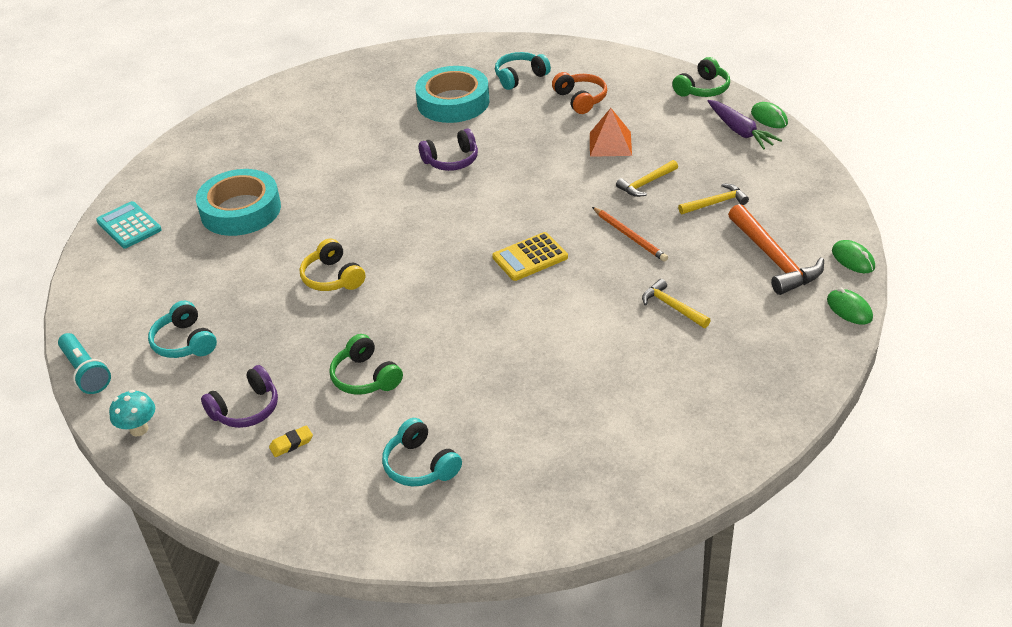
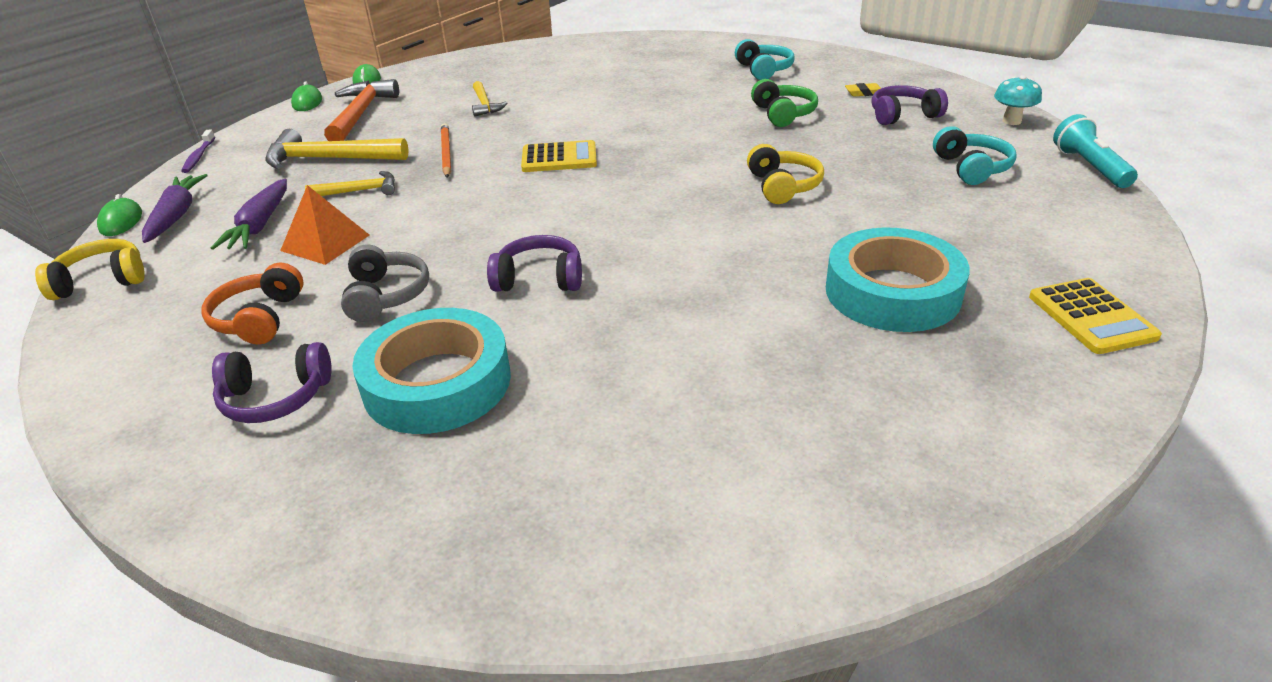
camera: 155 degrees left, 5 degrees down
(129, 226) = (1091, 317): turquoise calculator -> yellow calculator
(520, 77) = (276, 397): turquoise headphones -> purple headphones
(529, 128) = (385, 295): none -> grey headphones
(672, 142) = (260, 225): none -> purple carrot
(702, 89) = (102, 281): green headphones -> yellow headphones
(715, 203) = (329, 159): yellow hammer -> yellow hammer, size x1.74
(825, 175) = (199, 156): none -> purple toothbrush

